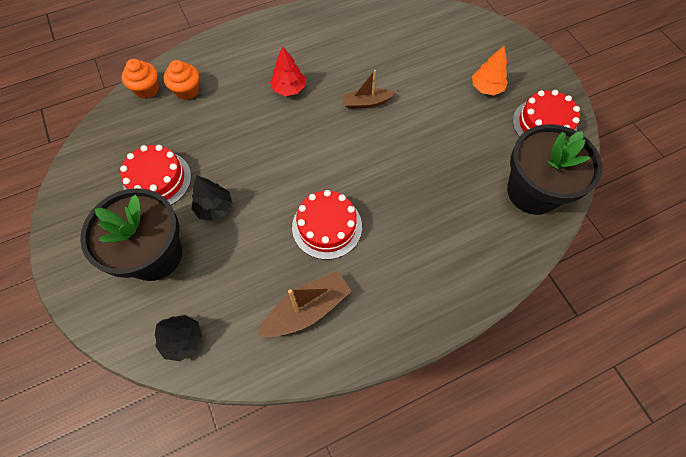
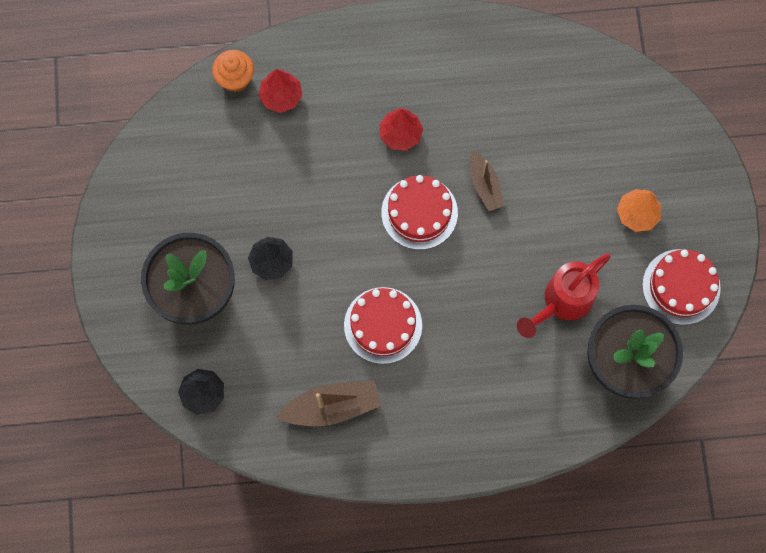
camera: 20 degrees right, 10 degrees up
(157, 180) = (219, 206): red cake -> red cake (419, 212)
(187, 91) = (281, 96): orange cupcake -> red tree
(366, 103) = (484, 185): brown boat -> brown boat turned 120 degrees counterclockwise
(463, 162) = (562, 302): none -> red watering can

